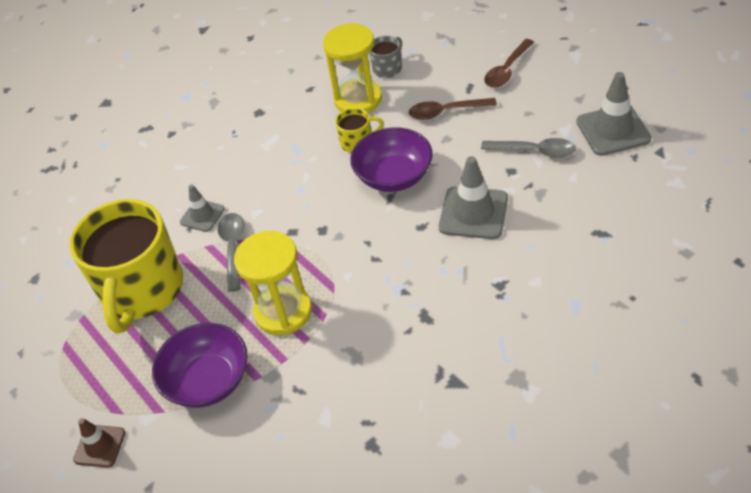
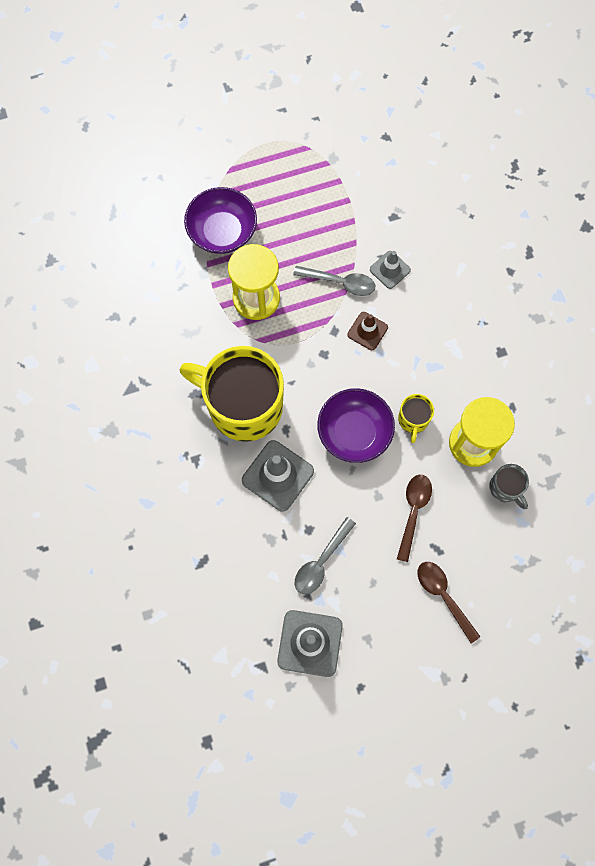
camera: 105 degrees right, 25 degrees up
(100, 446) = (207, 154): brown traffic cone -> brown traffic cone (367, 331)
(142, 290) = (331, 208): yellow mug -> yellow mug (243, 406)

